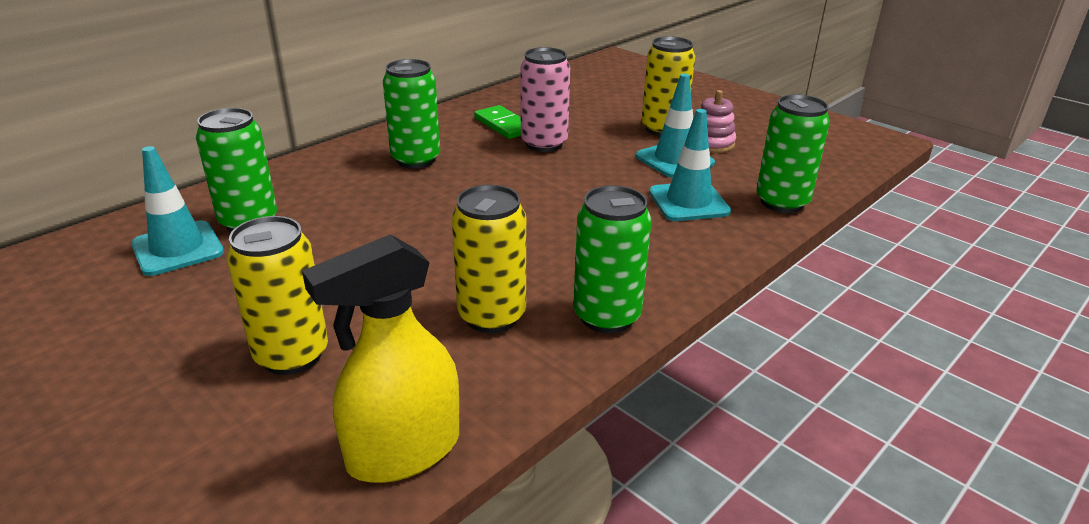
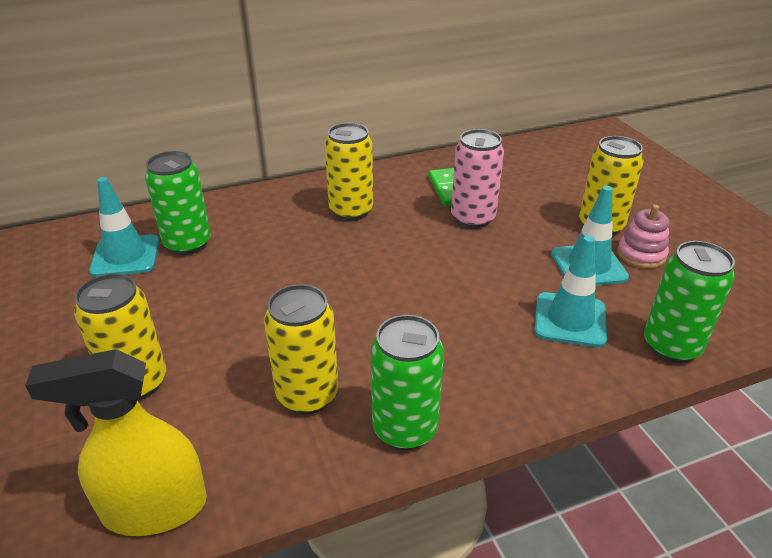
camera: 25 degrees right, 5 degrees up
(416, 159) = (351, 211): green can -> yellow can

